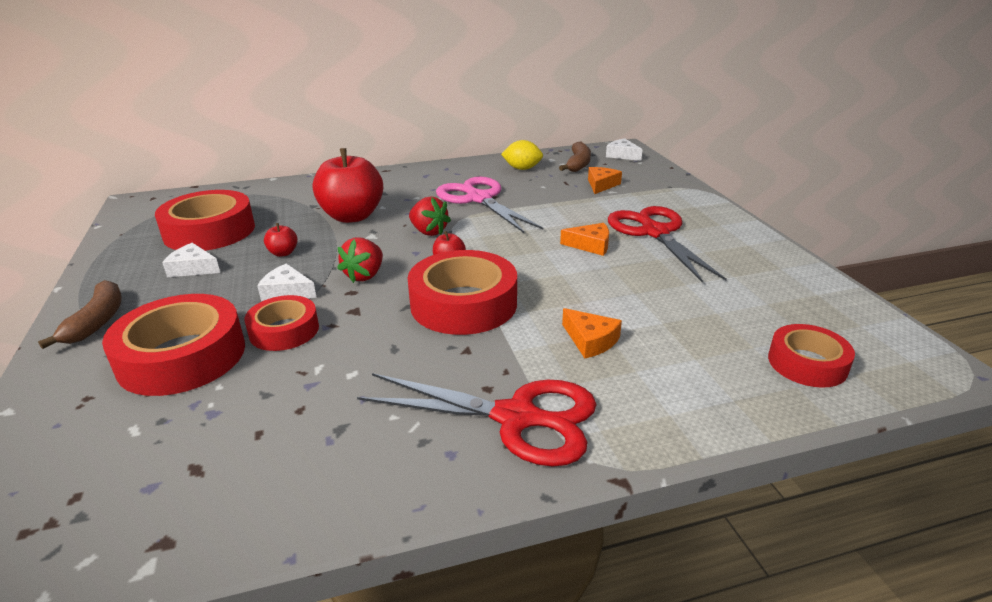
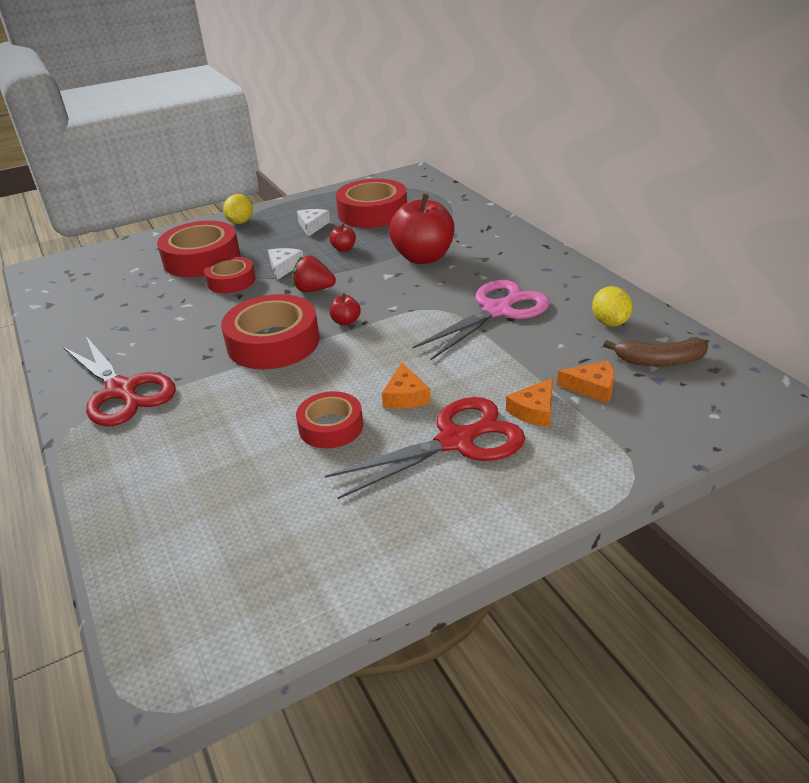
camera: 80 degrees right, 5 degrees up
(97, 321) = (240, 222): brown banana -> yellow lemon
(429, 232) = (404, 299): red strawberry -> none
(516, 418) = (121, 391): red scissors -> red scissors turned 45 degrees counterclockwise
(590, 340) = (218, 414): orange cheese -> orange cheese (534, 411)
(622, 155) = (731, 396): white cheese -> none
(807, 363) = (175, 556): red tape -> red tape (331, 427)

